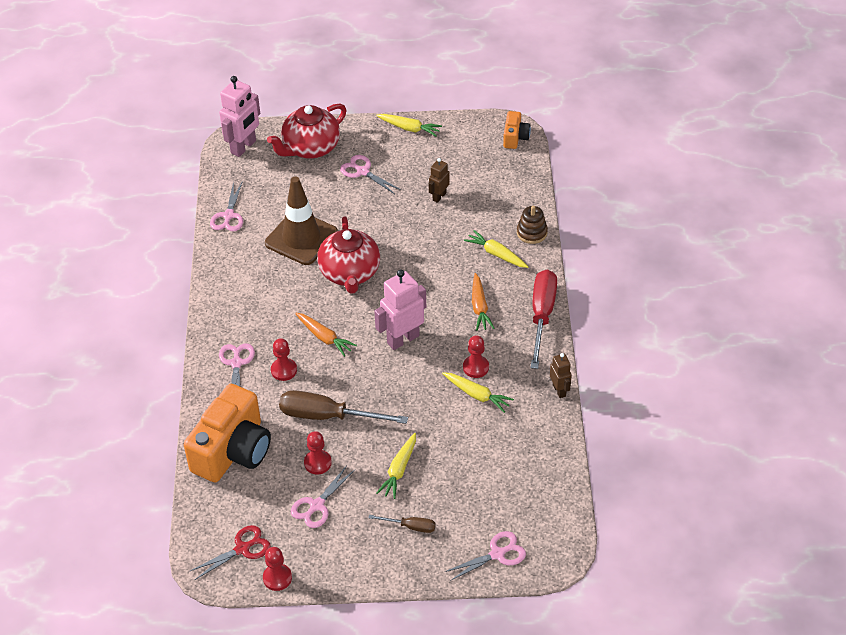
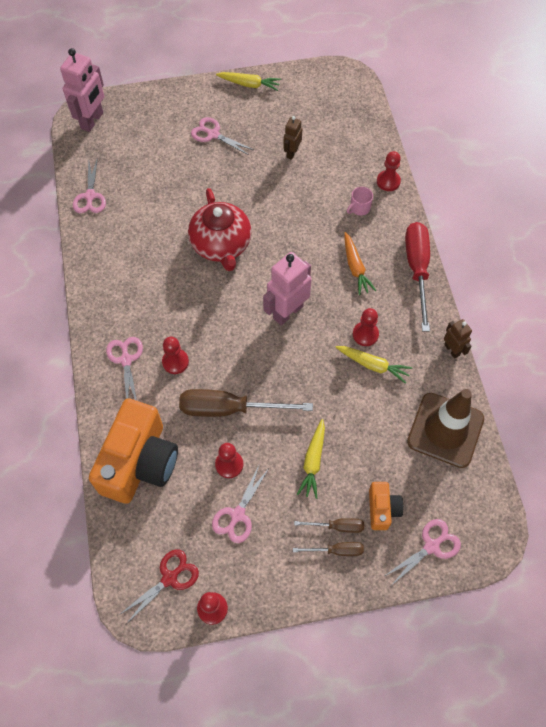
camera: 10 degrees left, 15 degrees up
(301, 238) = (166, 212): brown traffic cone -> brown traffic cone (445, 430)
(310, 148) = (157, 115): red teapot -> none
(324, 337) = (209, 320): orange carrot -> none
(405, 546) = (336, 550): none -> brown screwdriver
(496, 254) = (359, 208): yellow carrot -> pink mug
(515, 137) = (351, 84): orange camera -> orange camera (382, 509)
(532, 233) = (388, 181): brown stacking toy -> red pawn

